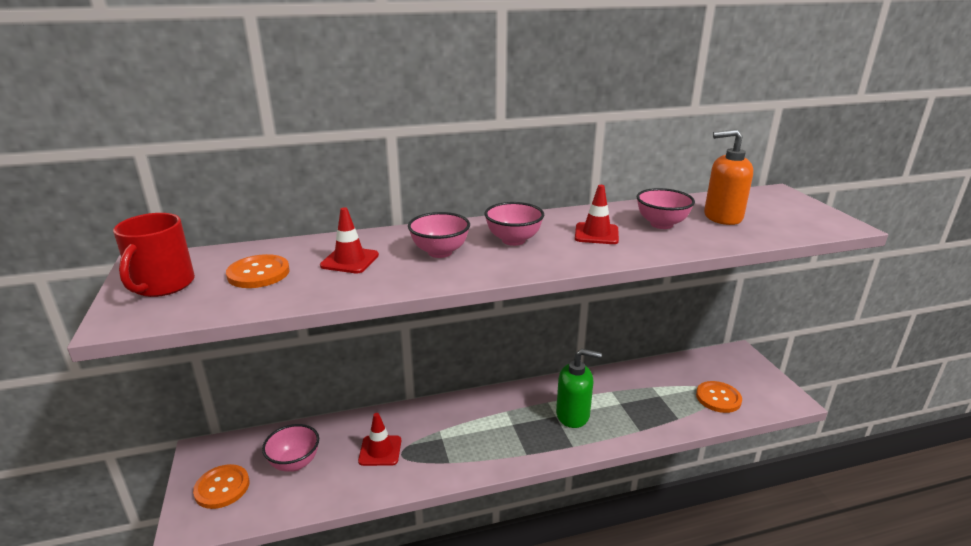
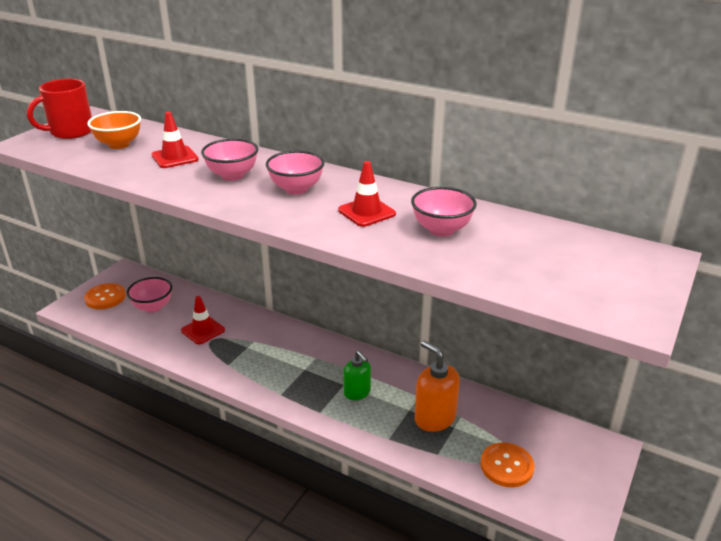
camera: 45 degrees right, 5 degrees up
(258, 273) = (119, 144): orange button -> orange bowl
(573, 415) = (357, 392): green soap dispenser -> green soap dispenser, size x0.66
(722, 217) = (519, 250): orange soap dispenser -> orange soap dispenser (434, 418)

